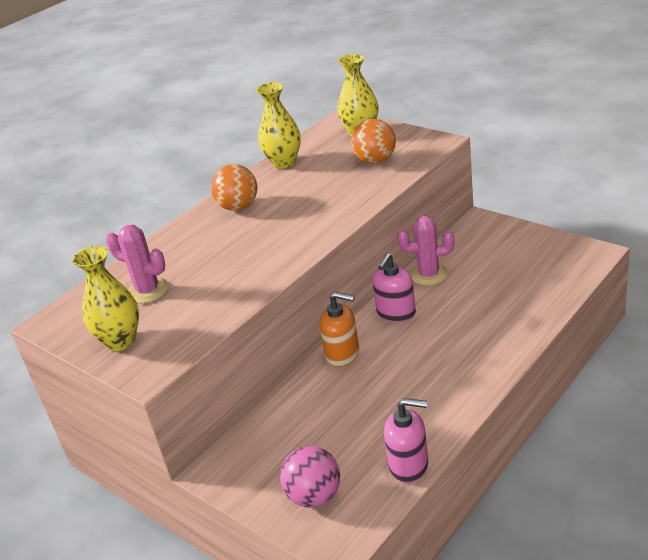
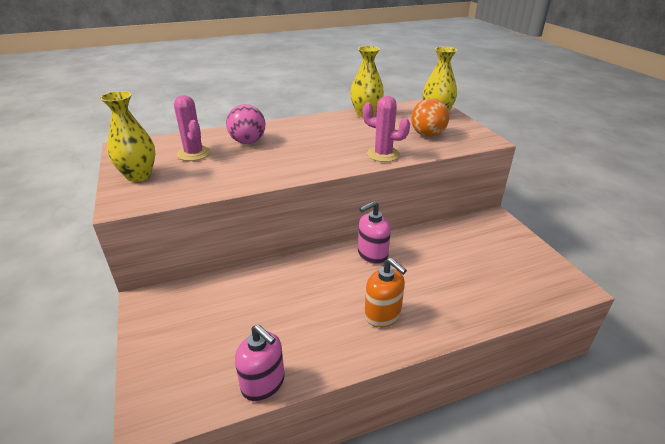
camera: 25 degrees right, 0 degrees up
(238, 207) = (307, 128): orange ball -> none
(314, 496) = (178, 363): pink ball -> pink ball (248, 142)
(343, 354) = (307, 265): orange soap dispenser -> orange soap dispenser (382, 314)
(429, 274) = (422, 238): pink cactus -> pink cactus (383, 154)

